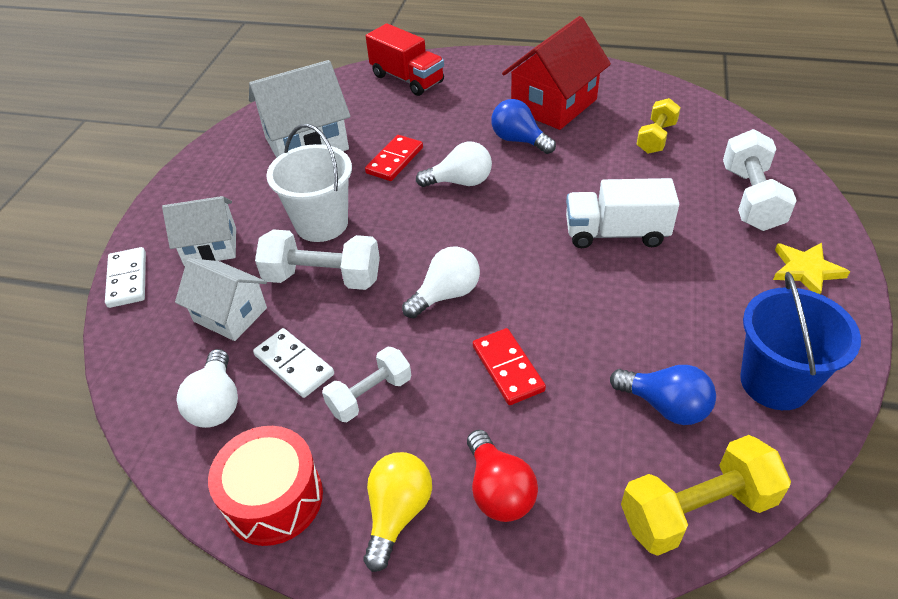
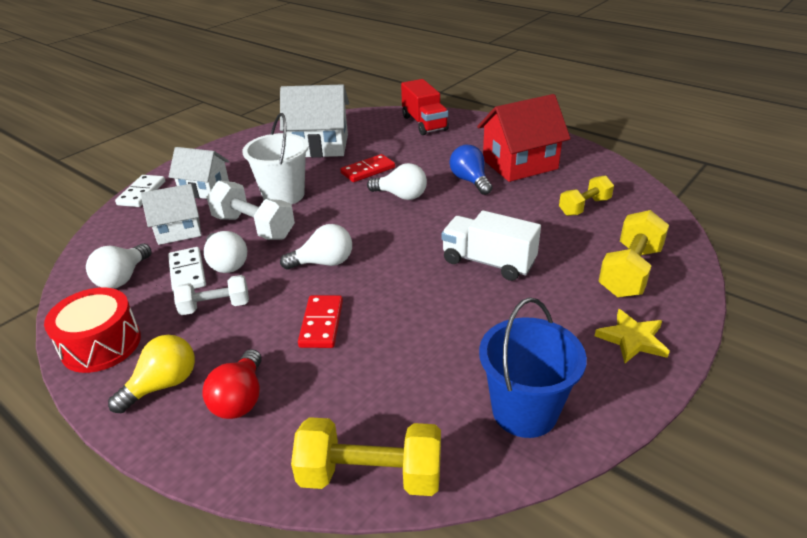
camera: 25 degrees right, 10 degrees down
(230, 314) = (179, 230): white house -> white house turned 75 degrees counterclockwise
(333, 336) = (226, 263): none -> white light bulb
(665, 406) = (415, 393): blue light bulb -> none
(751, 198) = (630, 271): white dumbbell -> yellow dumbbell

